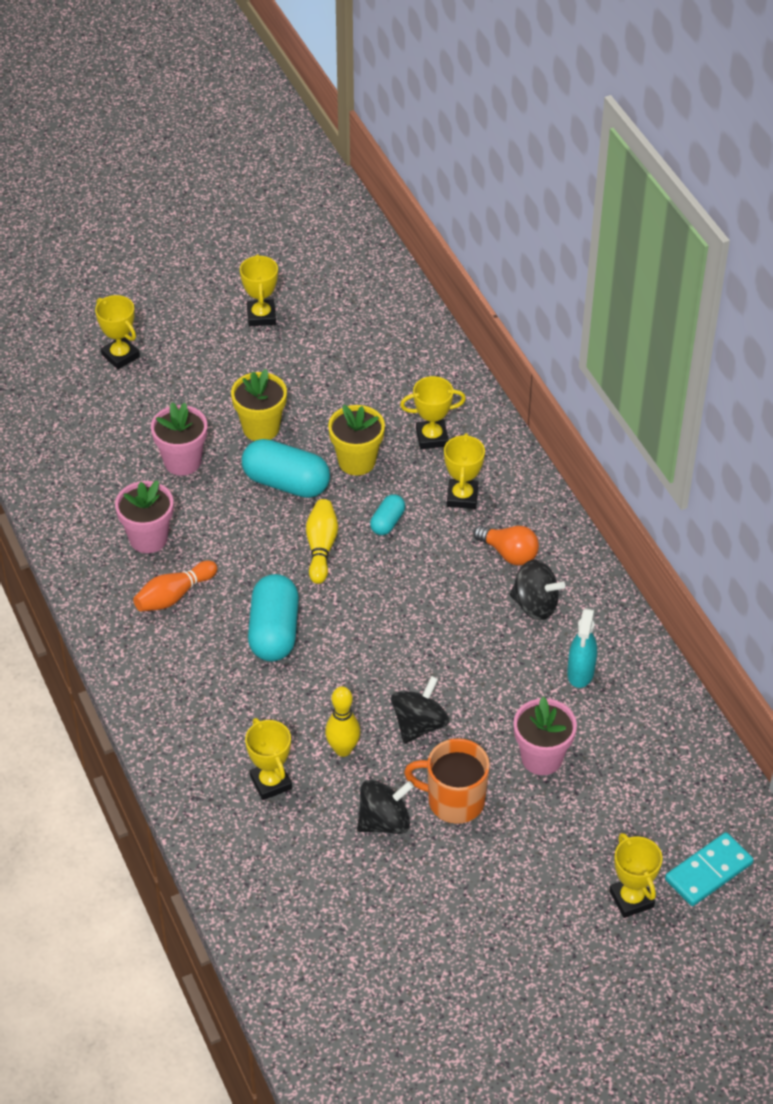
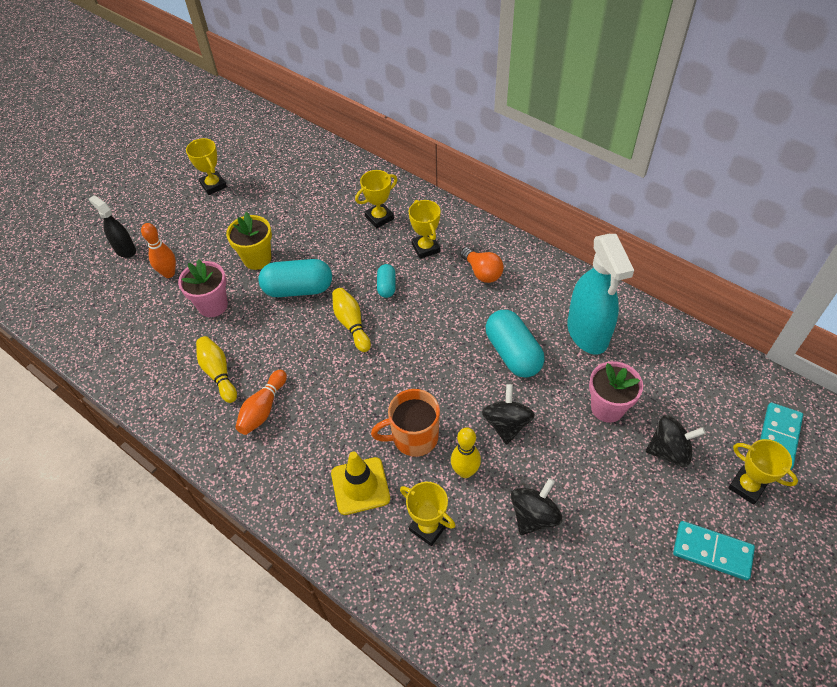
camera: 25 degrees left, 5 degrees up
(120, 356) = (125, 250): yellow trophy -> black spray bottle
(148, 538) = (218, 373): pink flower pot -> yellow bowling pin
(154, 404) = (169, 273): none -> orange bowling pin
(227, 714) = (360, 486): none -> yellow traffic cone
(274, 632) = (356, 402): turquoise capsule -> turquoise capsule (513, 353)
(357, 461) = (339, 254): yellow flower pot -> none
(454, 801) = (571, 472): orange mug -> orange mug (413, 437)
(509, 553) = (482, 272): orange light bulb -> orange light bulb turned 45 degrees clockwise
(535, 605) = (524, 299): black spinning top -> black spinning top (669, 451)
(543, 937) = (712, 551): none -> turquoise domino
(580, 673) = (587, 333): turquoise spray bottle -> turquoise spray bottle, size x1.83

